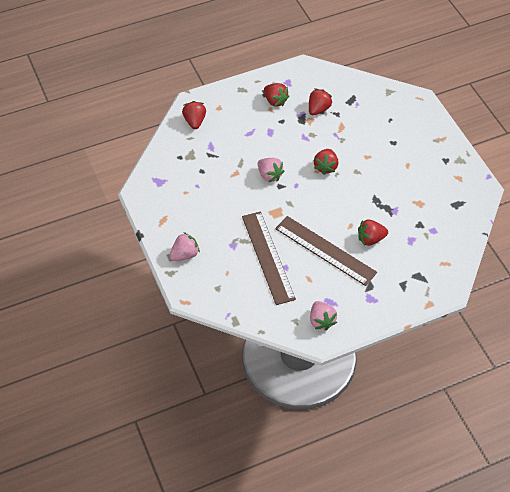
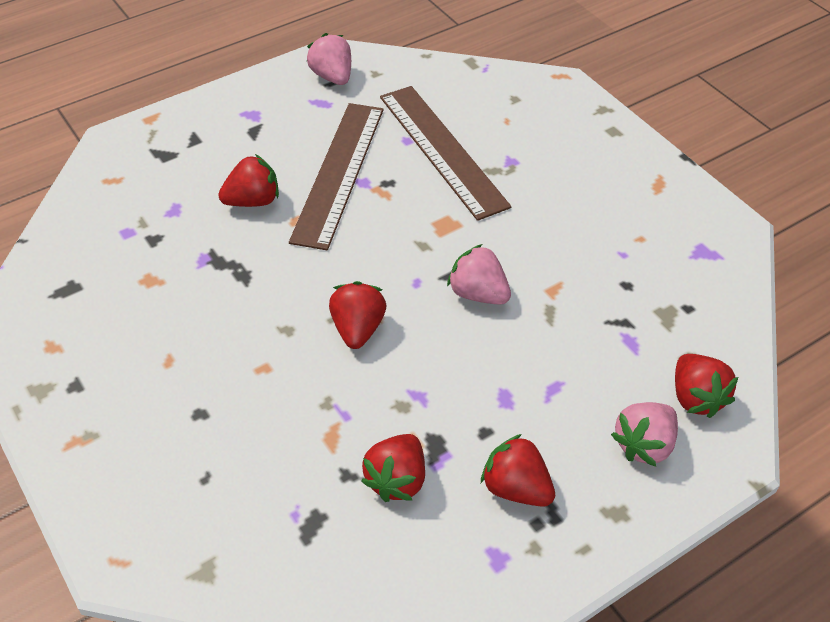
camera: 170 degrees right, 5 degrees down
(185, 254) = (591, 136): pink strawberry -> pink strawberry (644, 445)
(325, 250) = (338, 173): brown ruler -> brown ruler turned 75 degrees clockwise

